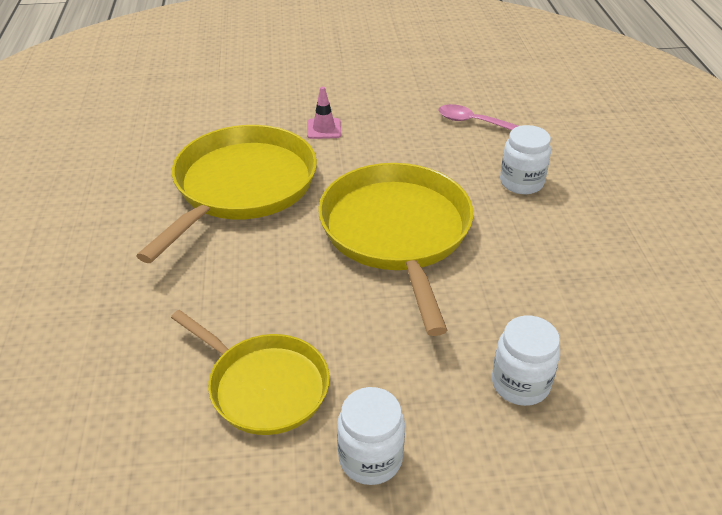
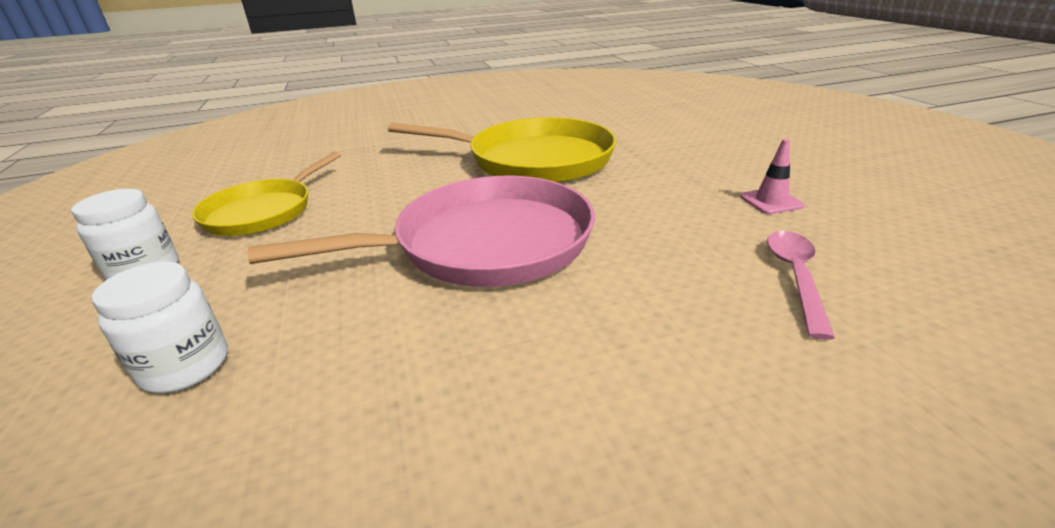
camera: 80 degrees right, 10 degrees down
(324, 129) = (665, 177): pink traffic cone -> pink traffic cone (771, 201)
(397, 233) = (484, 244): yellow pan -> pink pan
(521, 182) = (653, 338): white jar -> none

